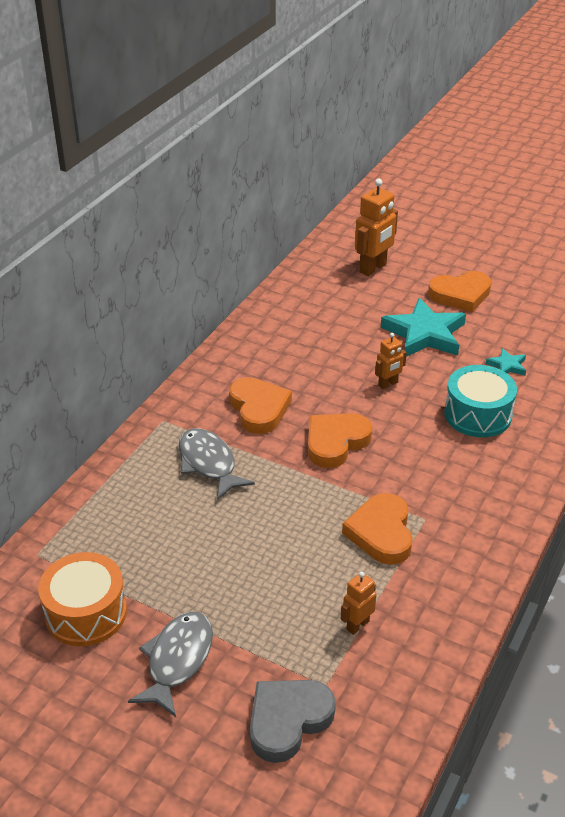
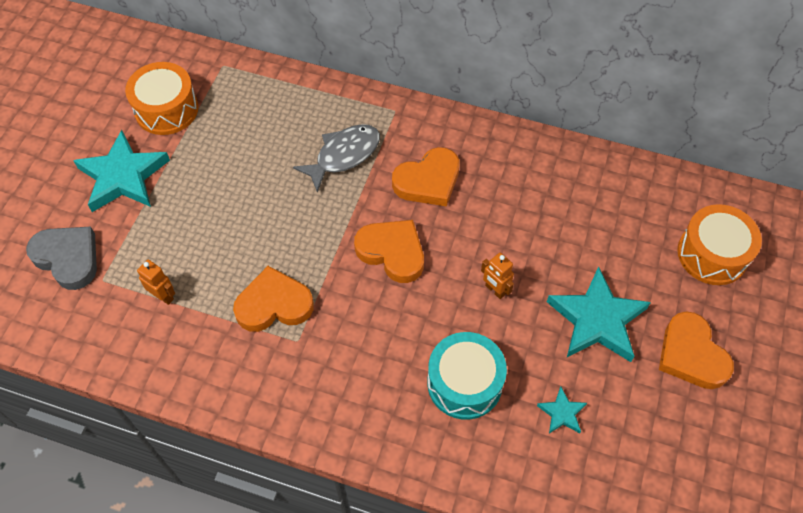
camera: 80 degrees right, 20 degrees up
(177, 660) = (123, 176): grey fish -> turquoise star
(373, 268) = (712, 254): orange robot -> orange drum

